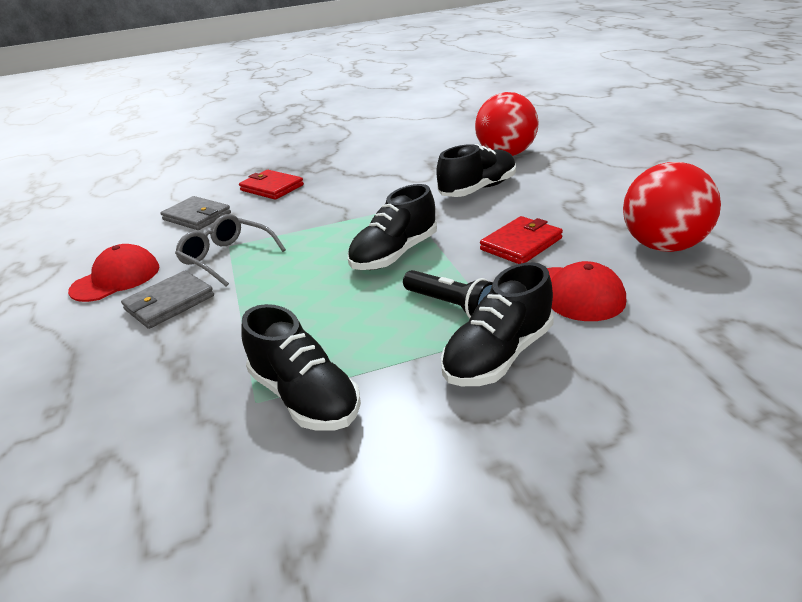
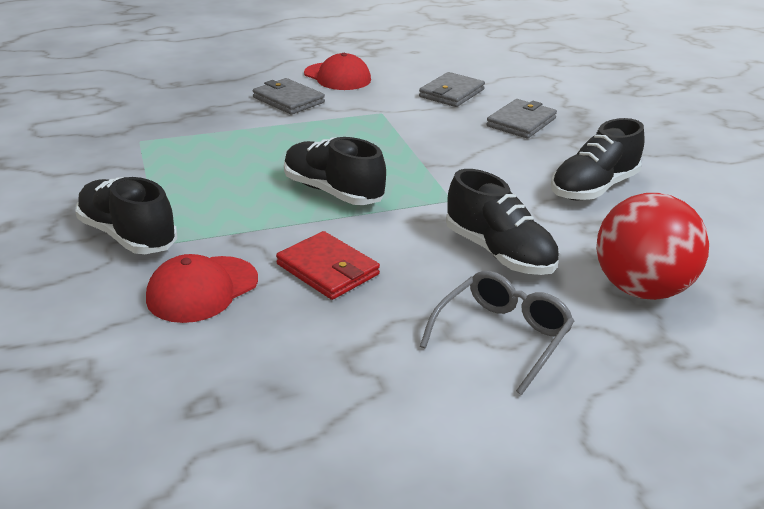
camera: 85 degrees right, 0 degrees up
(227, 257) = (358, 114): grey glasses -> grey glasses (502, 336)
(272, 188) = (521, 122): red wallet -> grey wallet
(305, 397) = (132, 157): black shoe -> black shoe (593, 188)
(451, 305) = (219, 218): black flashlight -> none
(663, 246) = (280, 380): red ball -> none

